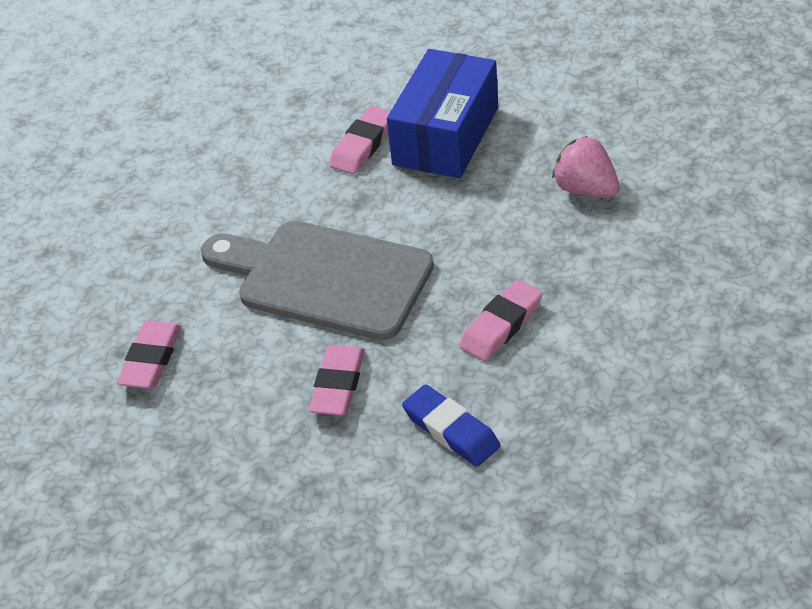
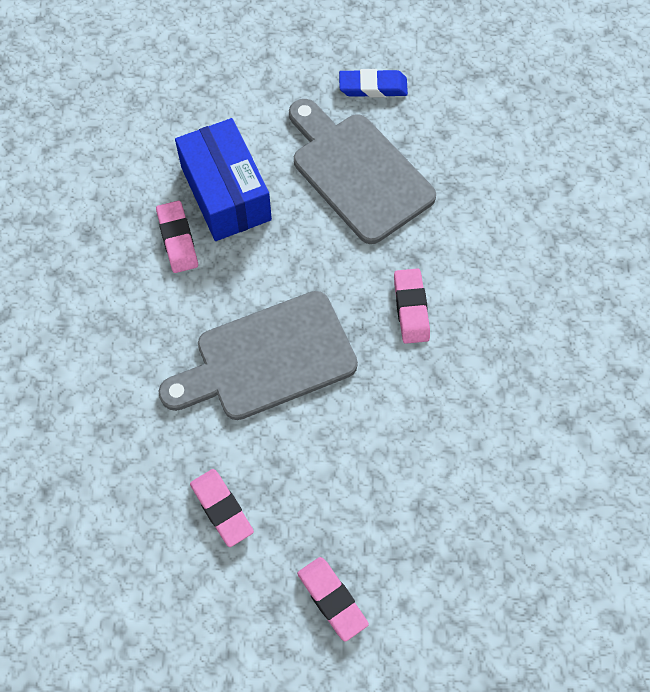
camera: 50 degrees left, 20 degrees up
(338, 385) = (361, 427): pink eraser -> pink eraser (332, 599)
(451, 430) = (459, 403): blue eraser -> blue eraser (373, 87)
(586, 189) = (357, 173): pink strawberry -> grey cutting board

